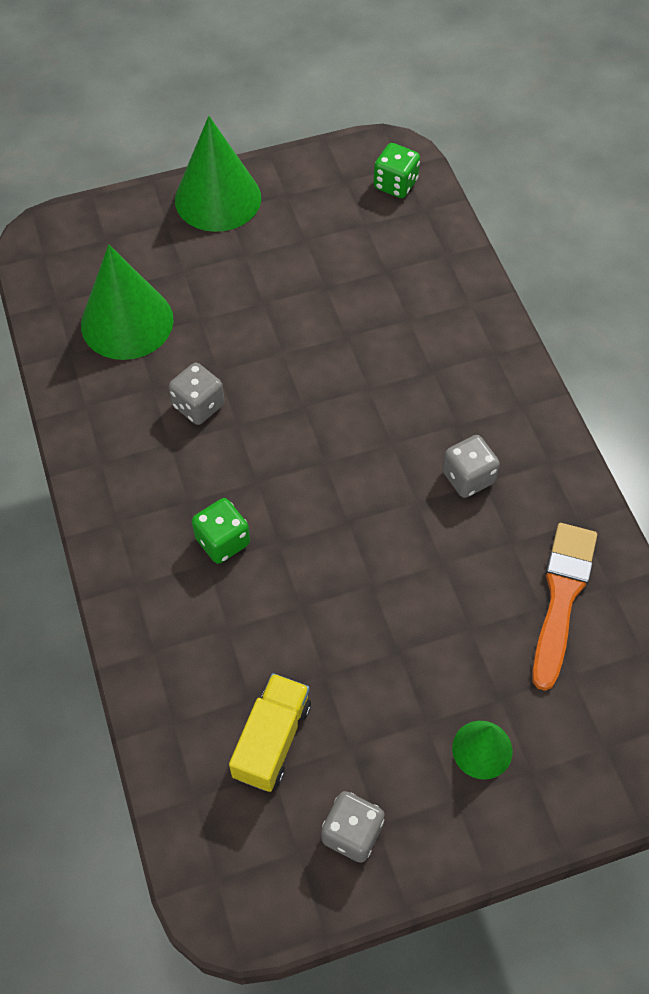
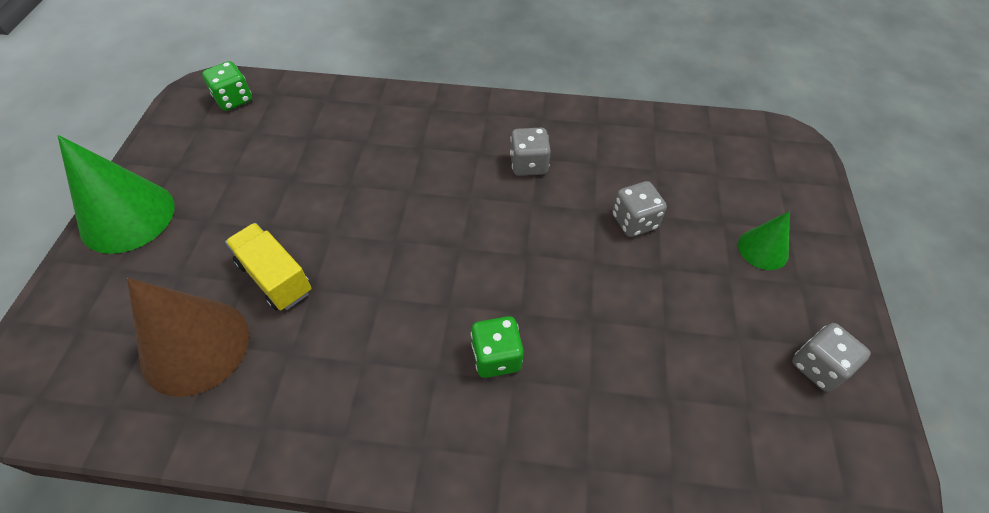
camera: 65 degrees left, 5 degrees down
(127, 322) = (195, 346): green cone -> brown cone
(198, 405) = (339, 320): grey dice -> grey dice (634, 221)
(272, 740) = (716, 395): yellow truck -> yellow truck (275, 278)
(561, 597) = (653, 155): orange brush -> none

